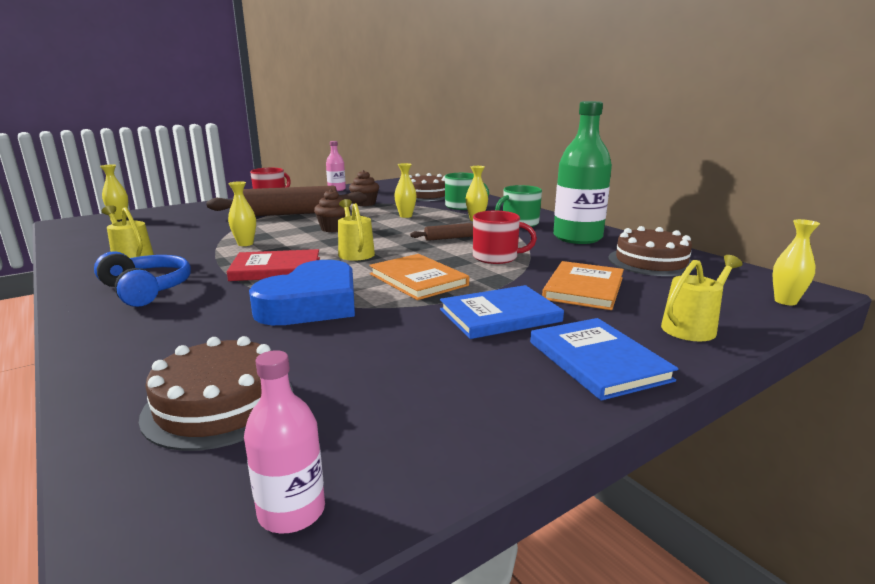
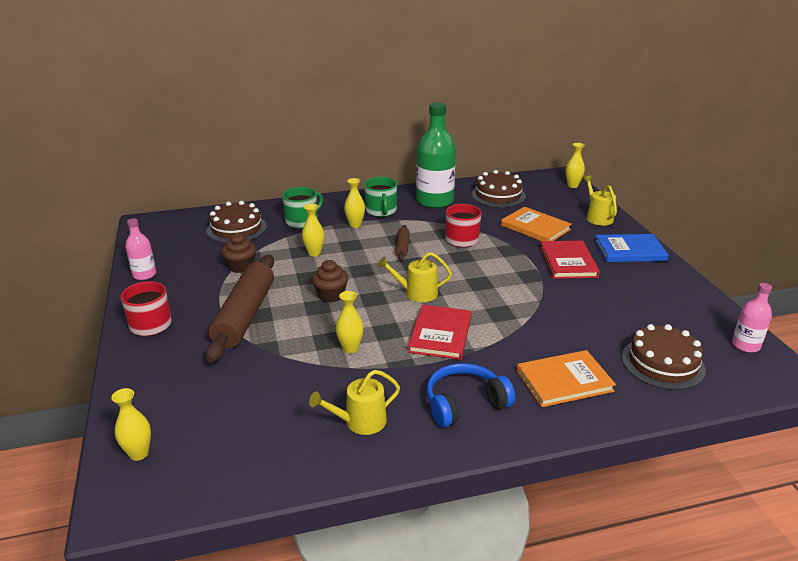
camera: 70 degrees left, 10 degrees up
(311, 304) = (527, 323): blue heart -> none
(418, 280) = (496, 276): orange book -> orange book (564, 381)
(500, 315) = (568, 262): blue book -> red book

